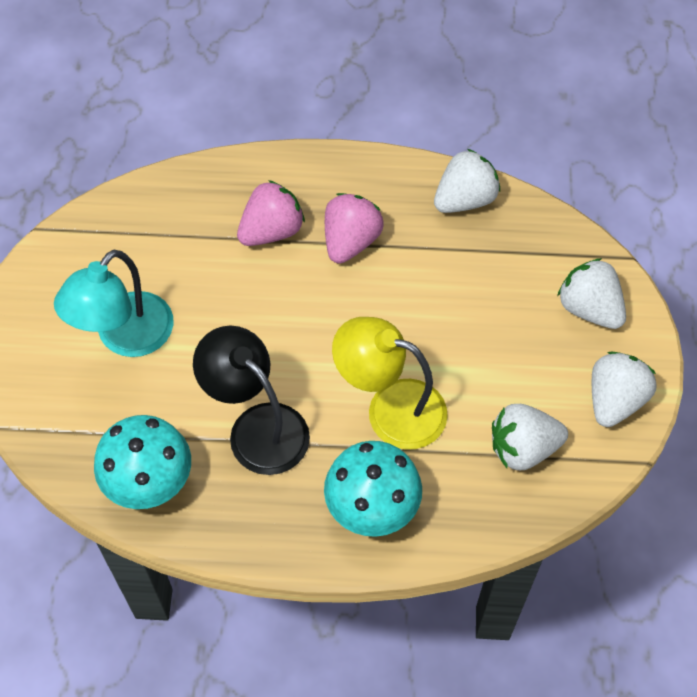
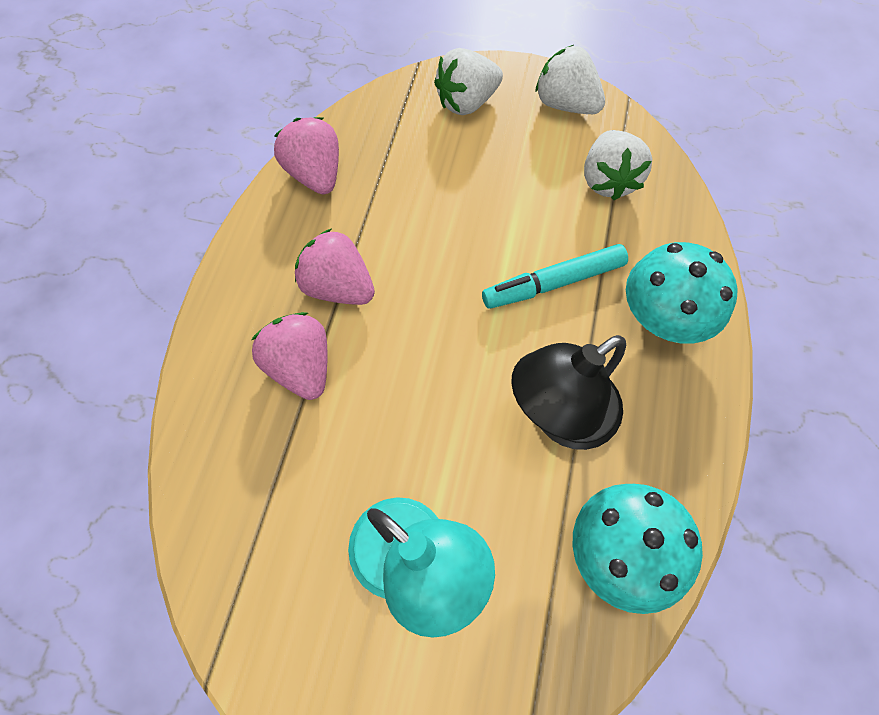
camera: 80 degrees left, 5 degrees up
(390, 408) = (553, 283): yellow lamp -> turquoise marker
(465, 199) = (315, 174): white strawberry -> pink strawberry

